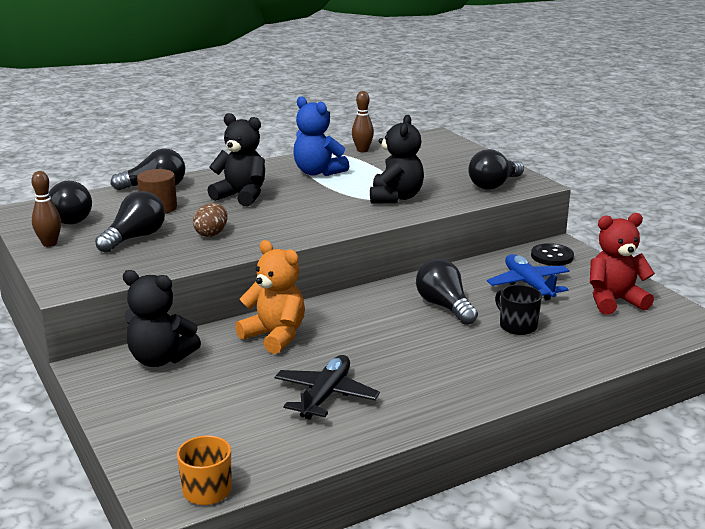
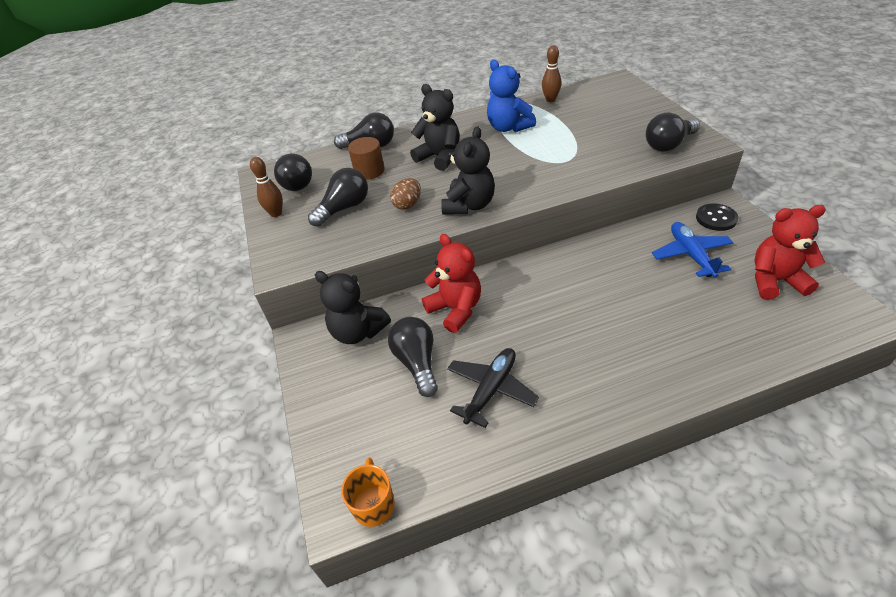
camera: 15 degrees right, 20 degrees up
(275, 336) = (455, 309): orange teddy bear -> red teddy bear
(395, 197) = (574, 161): black teddy bear -> black teddy bear (469, 205)
(444, 306) = (609, 280): black light bulb -> black light bulb (417, 362)
(517, 326) = (676, 309): black mug -> none

